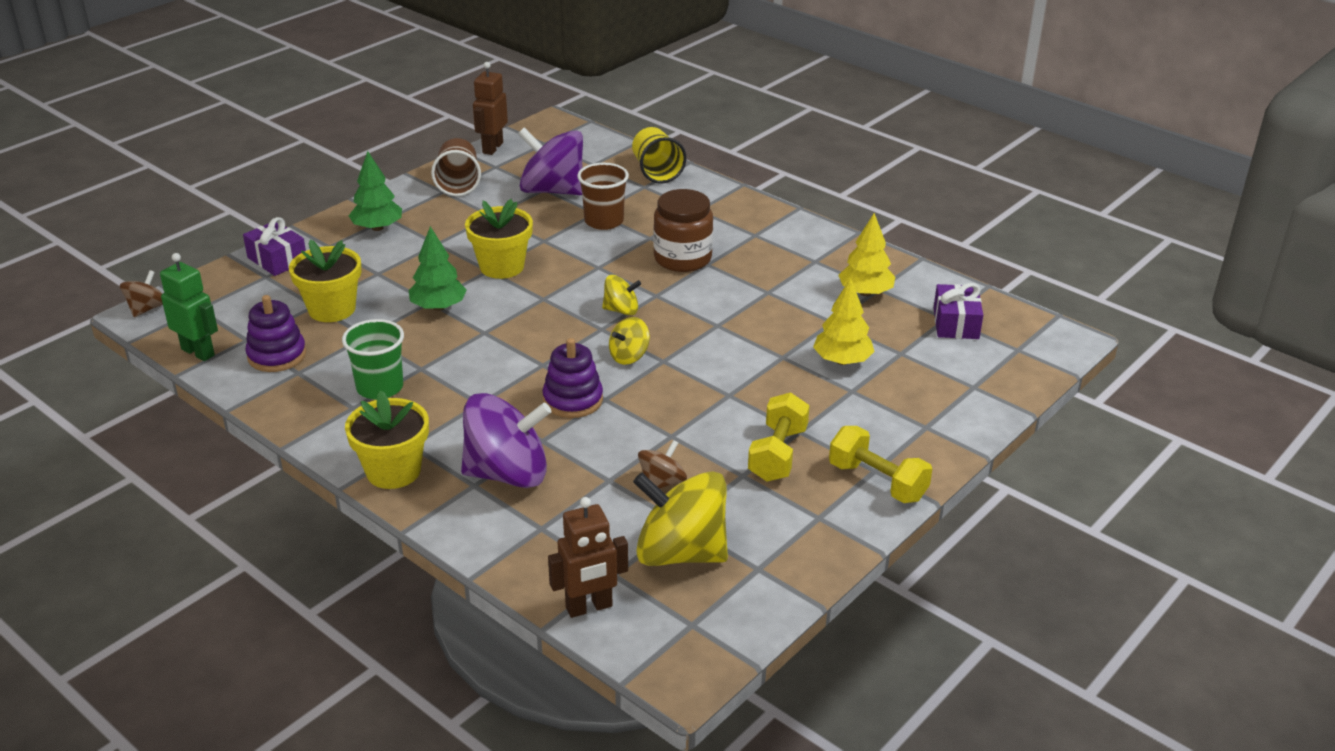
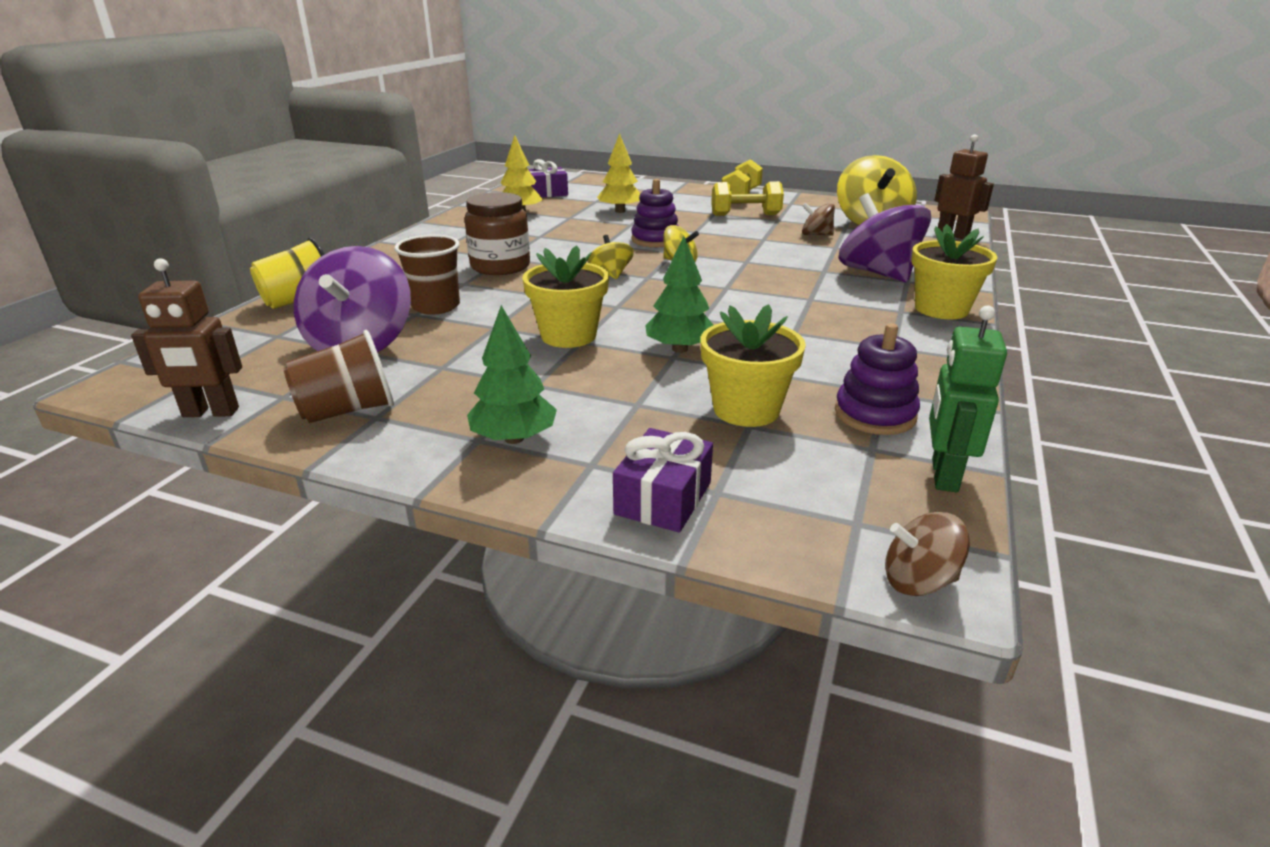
camera: 110 degrees left, 5 degrees down
(380, 387) = (848, 342): green cup -> none
(573, 400) = (762, 269): purple stacking toy -> purple stacking toy (655, 240)

